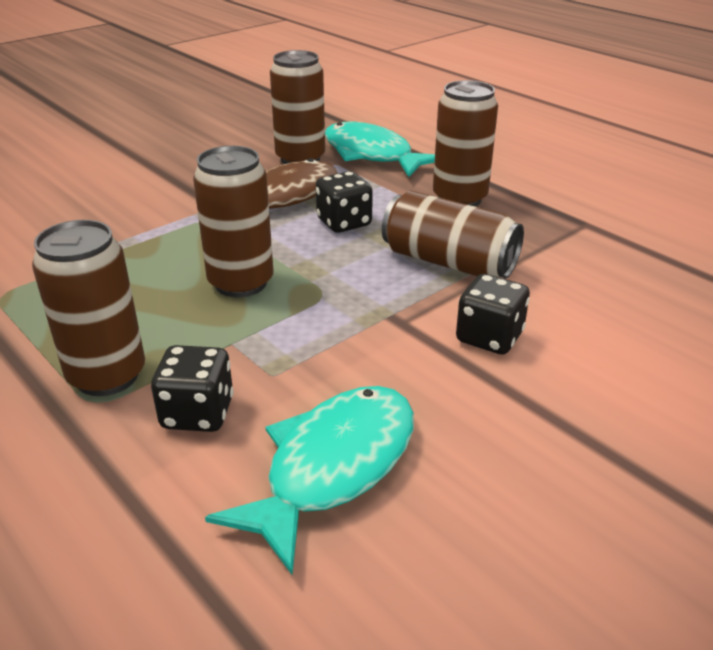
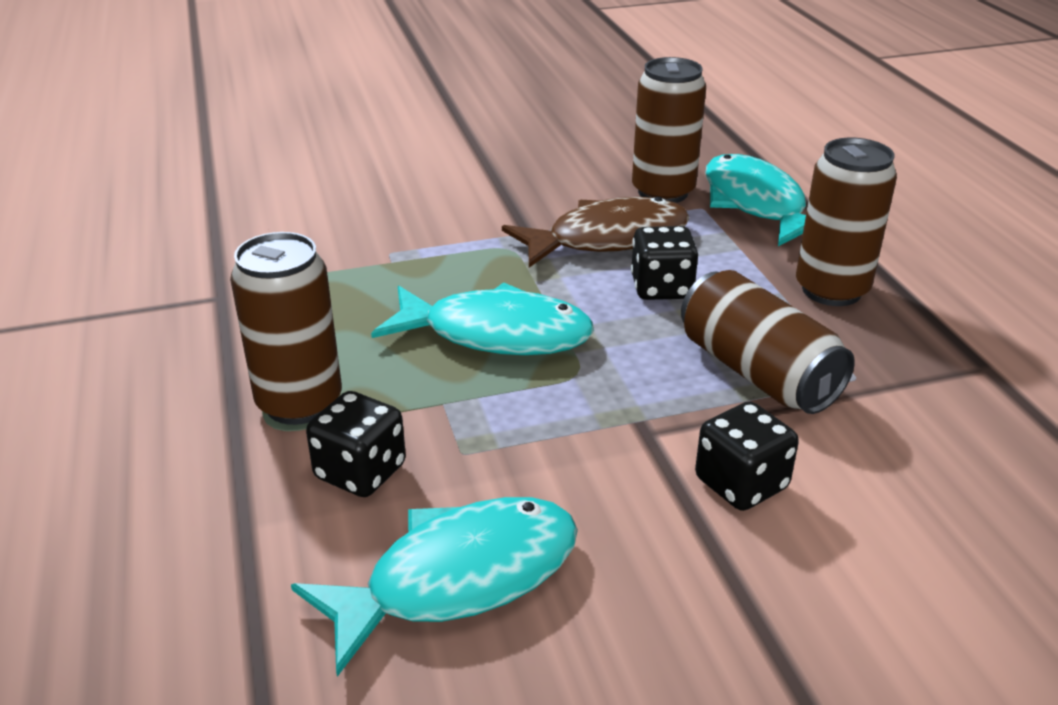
camera: 25 degrees right, 0 degrees up
(241, 283) = (496, 334): brown can -> turquoise fish

